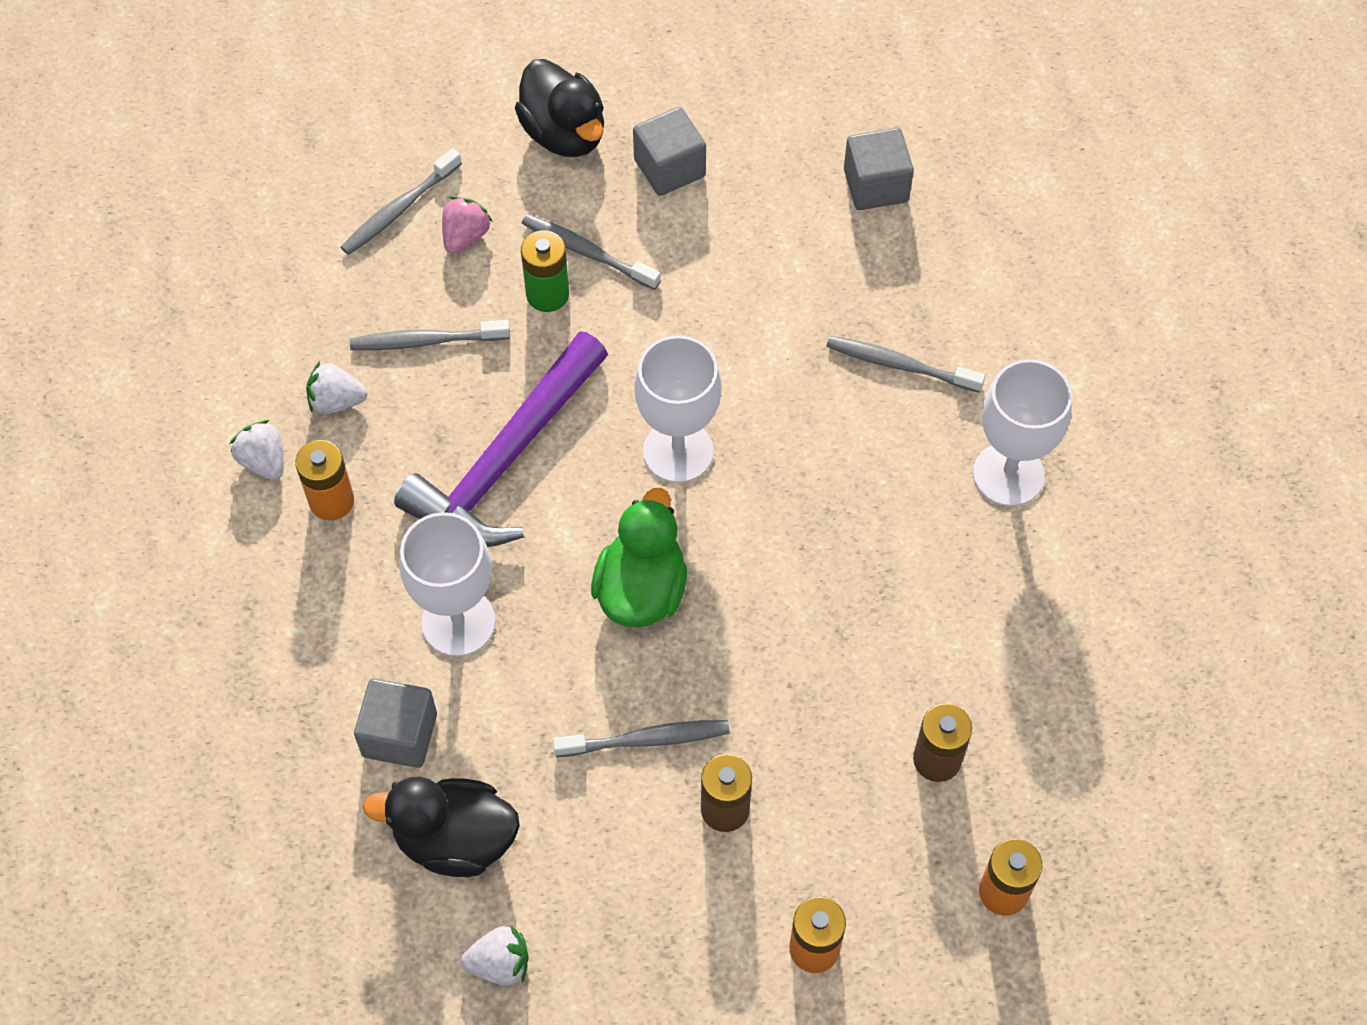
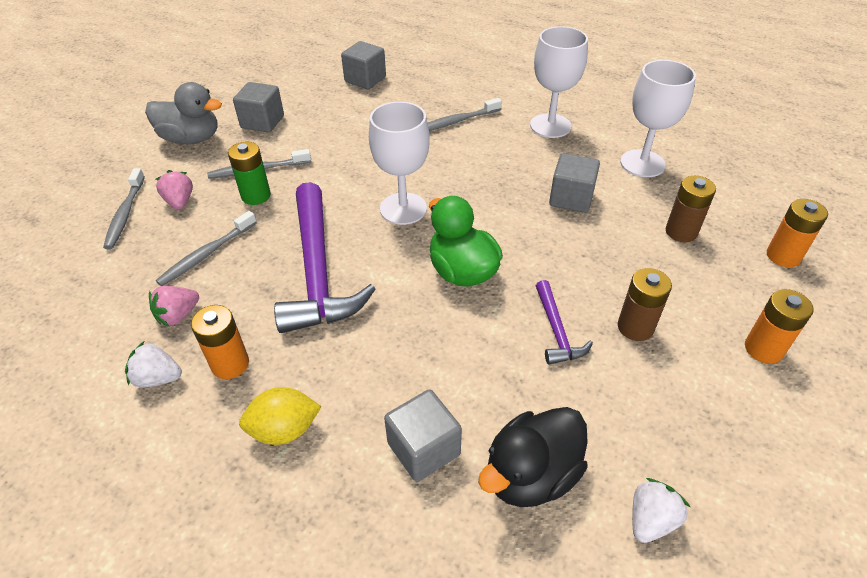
camera: 45 degrees left, 15 degrees down
(313, 611) = (284, 430): none -> yellow lemon
(336, 401) = (178, 315): white strawberry -> pink strawberry
(458, 622) = (385, 361): white goblet -> white goblet (642, 163)
(564, 133) = (191, 139): black duck -> grey duck
(646, 739) = (556, 330): grey toothbrush -> purple hammer
(878, 604) = (571, 198): none -> grey cube

